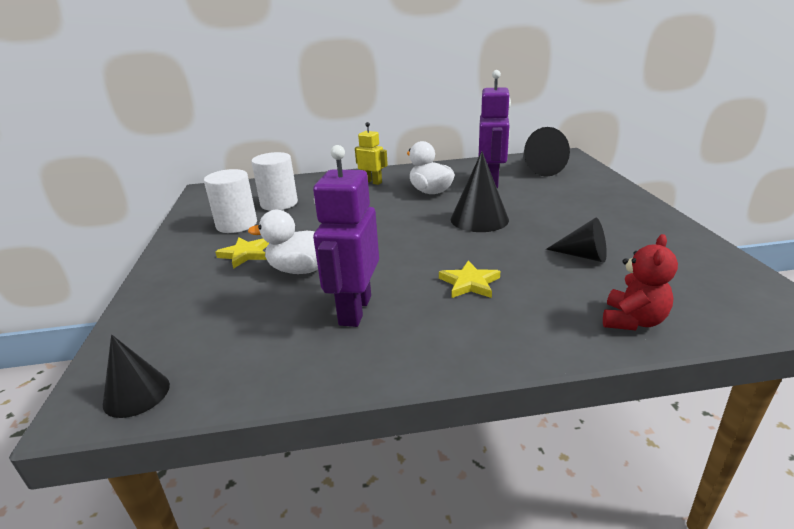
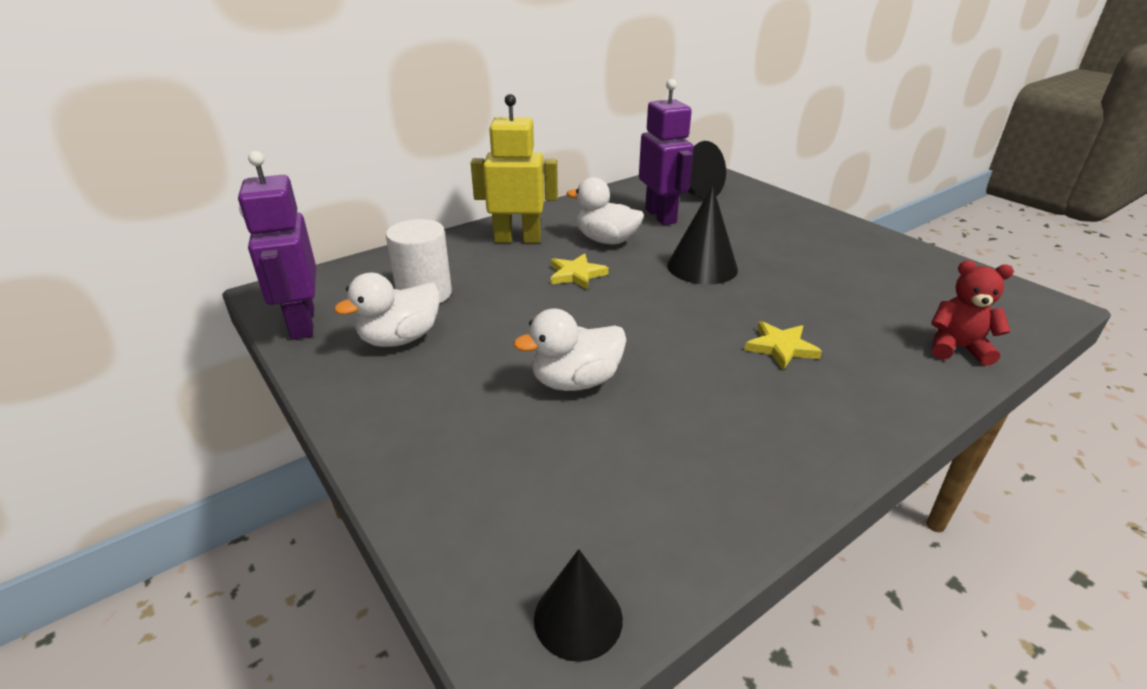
camera: 30 degrees left, 5 degrees up
(236, 224) = (400, 339): white cylinder -> white duck
(245, 254) = (472, 379): yellow star -> yellow star (576, 274)
(354, 310) = (703, 415): purple robot -> purple robot (302, 323)
(372, 182) = (517, 239): yellow robot -> yellow robot, size x1.71
(583, 255) = (846, 289): black cone -> none
(632, 321) = (957, 348): red teddy bear -> red teddy bear turned 75 degrees counterclockwise

